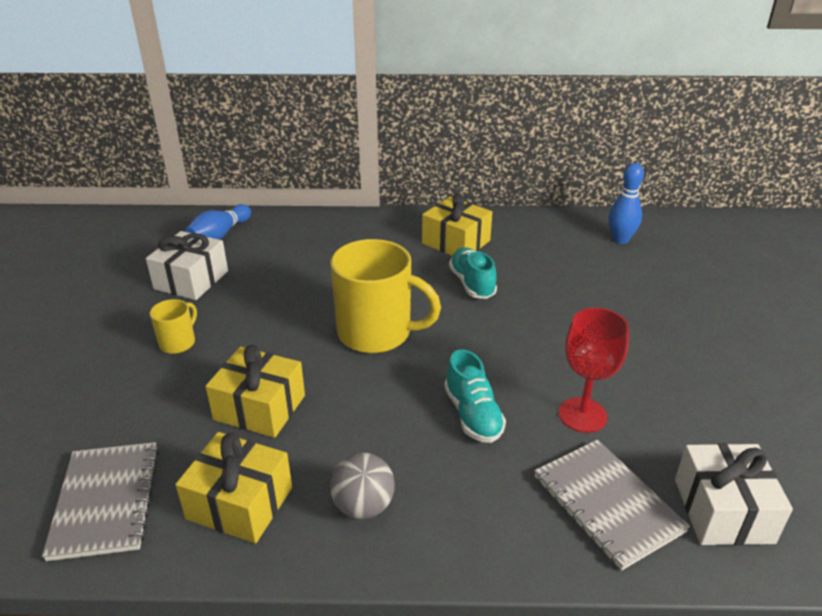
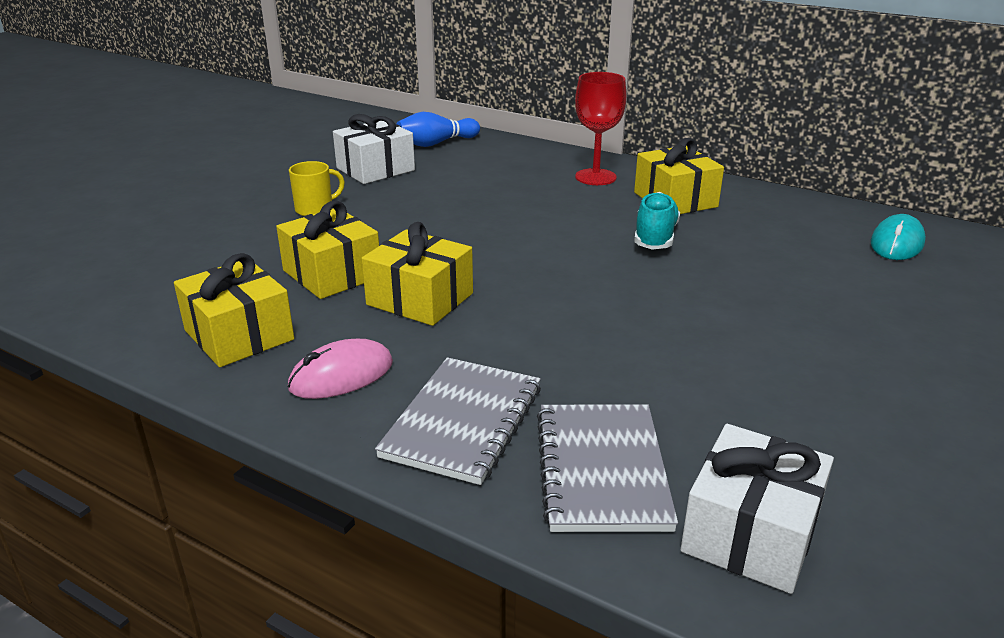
camera: 30 degrees right, 5 degrees down
(106, 501) = (141, 297): grey notebook -> grey notebook (462, 422)
(355, 406) = (420, 299): none -> yellow gift
(363, 506) = (341, 375): grey ball -> pink mouse
(377, 333) = (504, 250): yellow mug -> none
(473, 415) = (532, 343): turquoise shoe -> none
(582, 415) = (661, 383): red goblet -> red goblet (595, 177)
(620, 239) = (897, 243): blue bowling pin -> turquoise mouse

